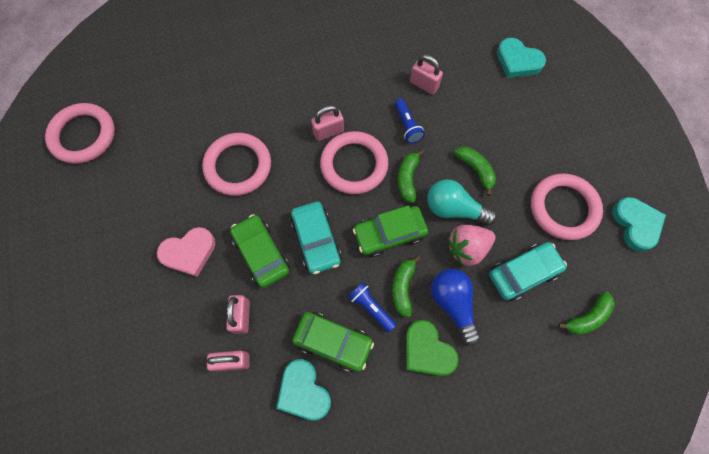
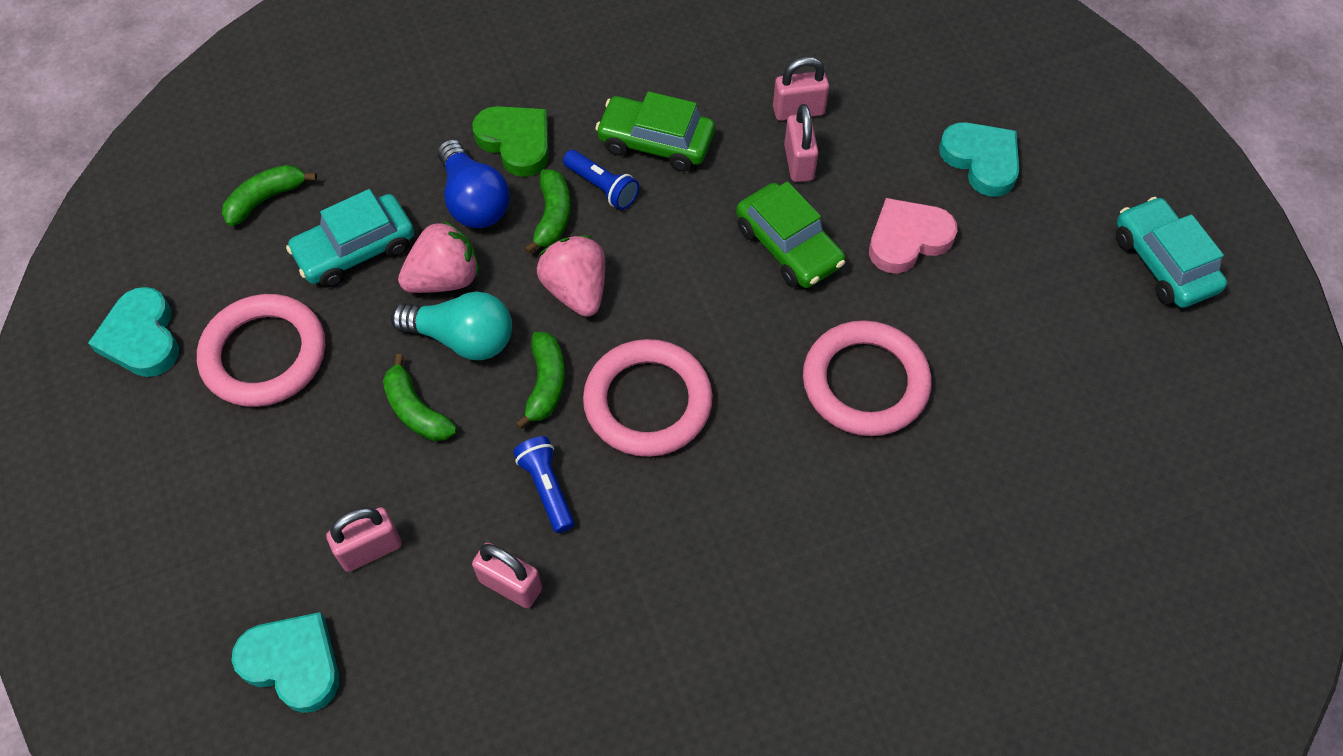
camera: 175 degrees right, 10 degrees down
(83, 135) = (1180, 417): pink ring -> none
(303, 391) = (691, 87): turquoise heart -> turquoise heart (981, 161)
(316, 240) = (700, 272): turquoise car -> turquoise car (1163, 263)
(328, 132) = (704, 462): pink padlock -> pink padlock (370, 549)
(389, 234) = (576, 290): green car -> pink strawberry

